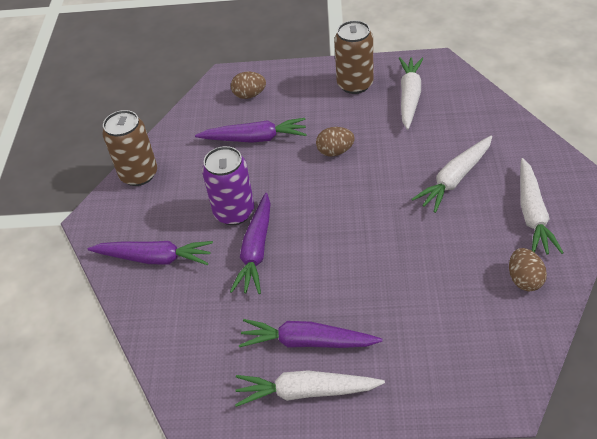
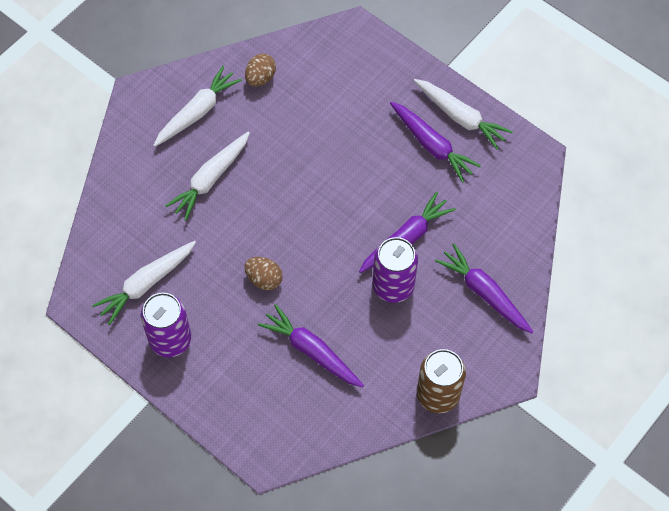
camera: 145 degrees left, 15 degrees up
(249, 95) = (268, 411): brown egg -> none
(355, 84) = (170, 340): brown can -> purple can
(455, 179) = (210, 179): white carrot -> white carrot turned 135 degrees clockwise

